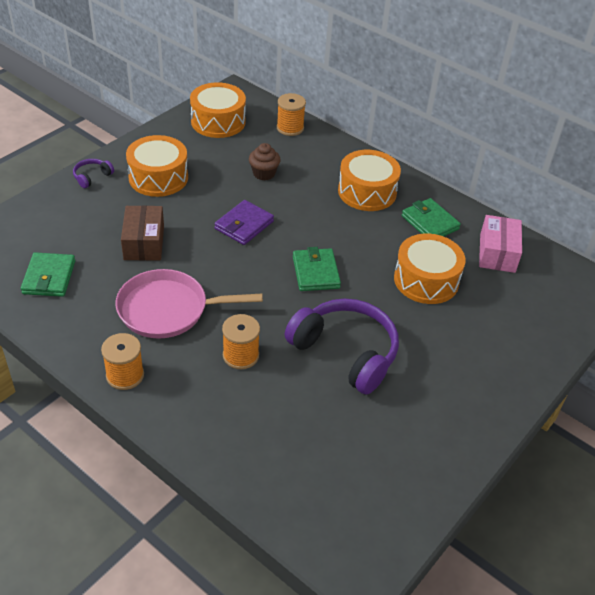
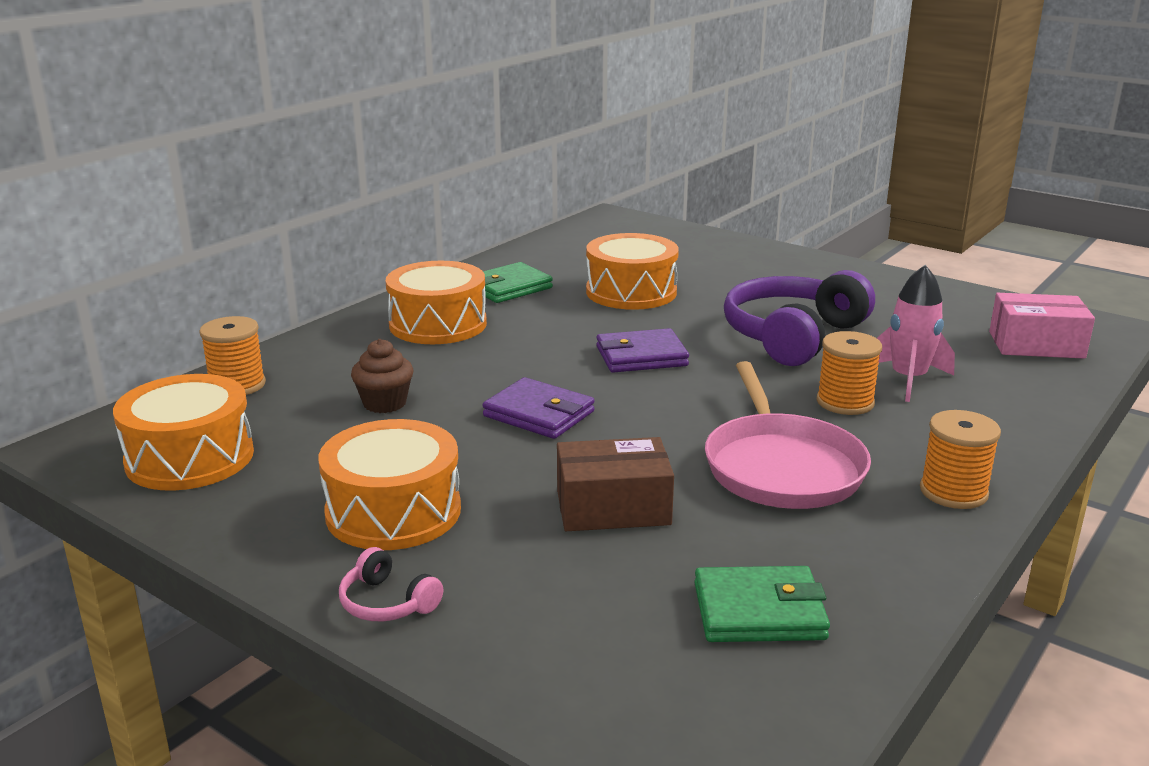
camera: 90 degrees left, 20 degrees down
(92, 177) = (387, 603): purple headphones -> pink headphones
(269, 397) = (908, 380): none -> pink rocket
(315, 272) = (641, 356): green wallet -> purple wallet
(497, 253) = (565, 256): pink box -> pink box (1036, 345)

